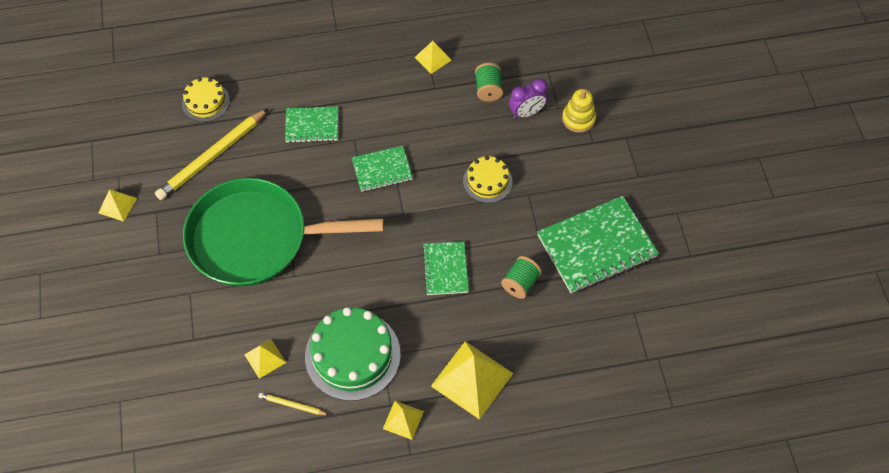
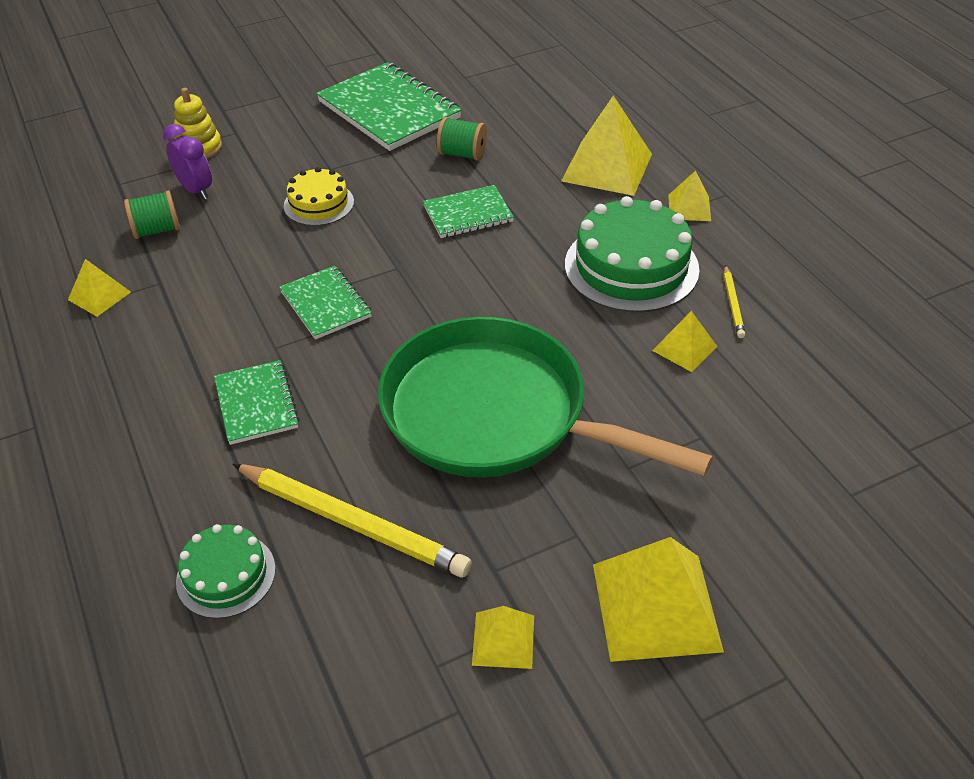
camera: 105 degrees left, 15 degrees down
(102, 275) = (656, 607): none -> yellow pyramid
(205, 102) = (226, 575): yellow cake -> green cake
(256, 238) = (495, 414): green pan -> green pan turned 135 degrees clockwise

